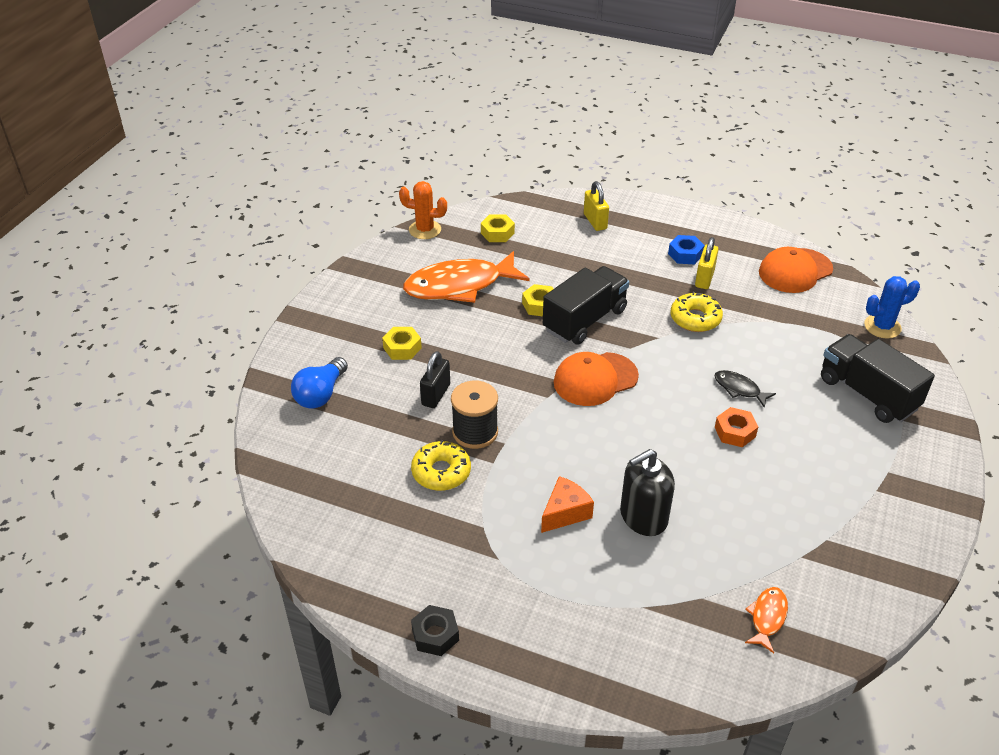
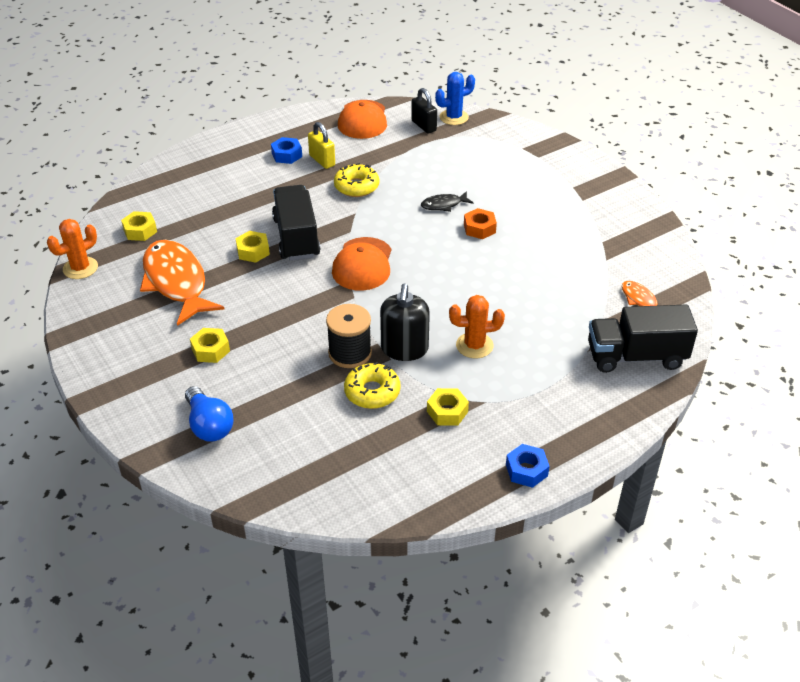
camera: 55 degrees left, 0 degrees up
(435, 635) = (526, 470): black nut -> blue nut
(436, 394) = (286, 356): black padlock -> black padlock (424, 126)
(459, 286) = (176, 282): orange fish -> orange fish turned 135 degrees clockwise
(461, 537) = (447, 411): none -> yellow nut
(565, 512) = (474, 345): orange cheese -> orange cactus
(595, 221) = (195, 176): yellow padlock -> none
(643, 517) = (513, 310): black soap dispenser -> black soap dispenser (404, 349)
(867, 394) = (503, 157): black truck -> black truck (636, 356)
(882, 327) = (454, 117): blue cactus -> blue cactus turned 45 degrees clockwise

